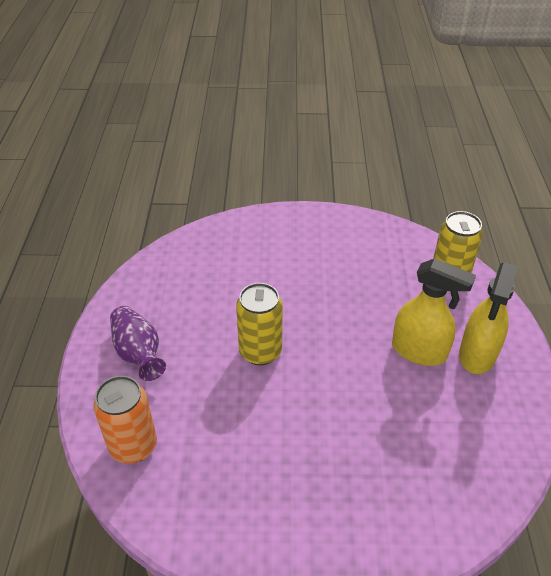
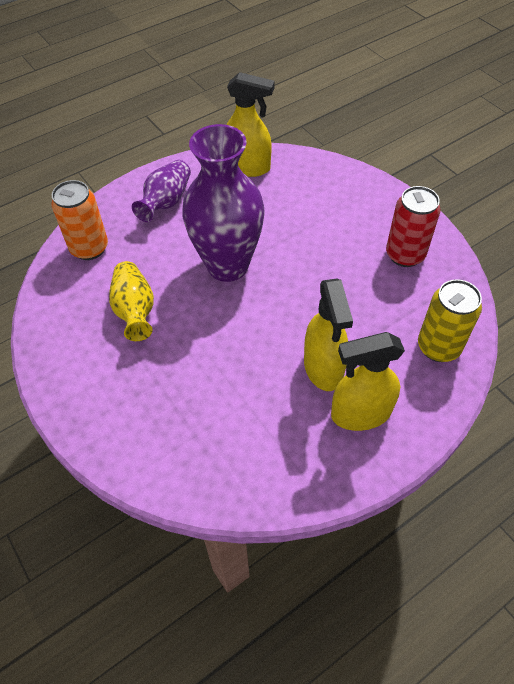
camera: 55 degrees right, 10 degrees up
(160, 275) = (248, 167): none -> yellow spray bottle
(250, 449) = (135, 310): none -> yellow vase
(260, 351) = (227, 266): yellow can -> purple vase
(350, 243) = (405, 255): none -> red can

